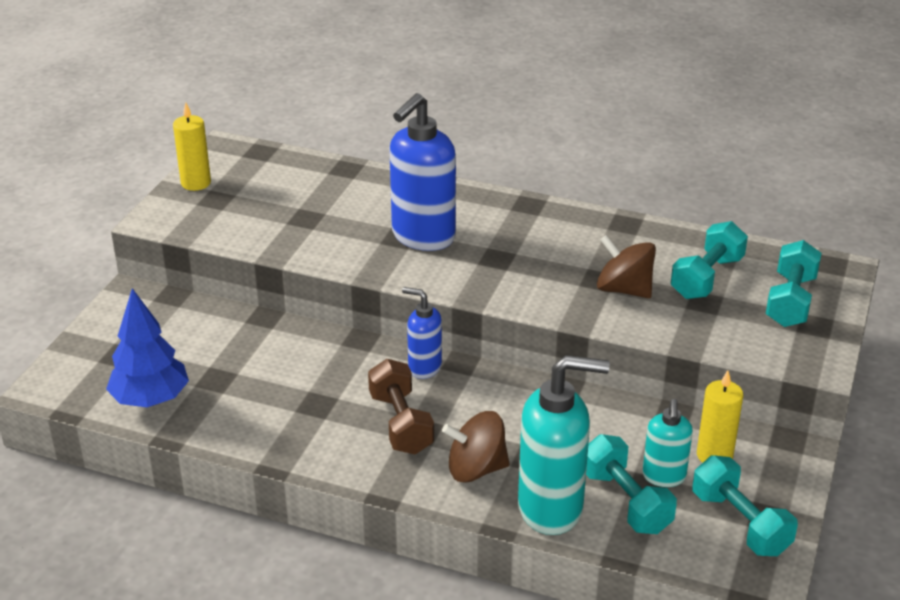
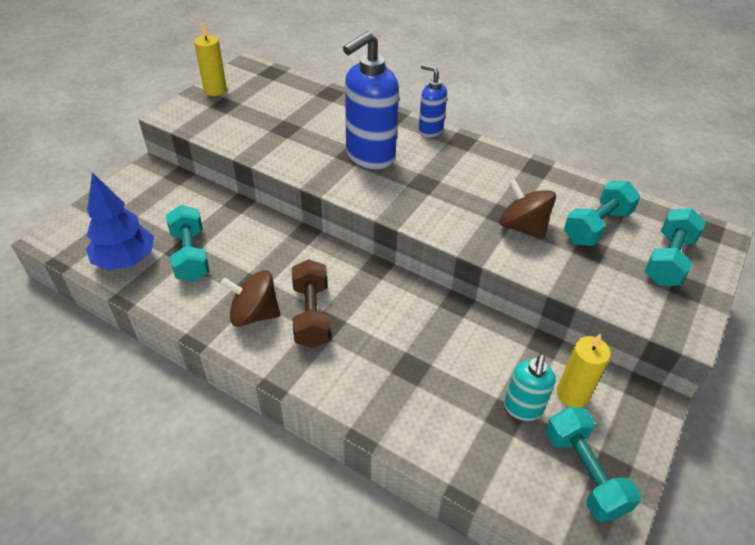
camera: 10 degrees right, 10 degrees up
(424, 368) = (346, 266): blue soap dispenser -> blue soap dispenser (430, 131)
(476, 469) = (360, 370): brown spinning top -> brown spinning top (254, 314)
(551, 508) = (414, 424): turquoise soap dispenser -> none
(625, 501) = (482, 429): turquoise dumbbell -> turquoise dumbbell (190, 255)

